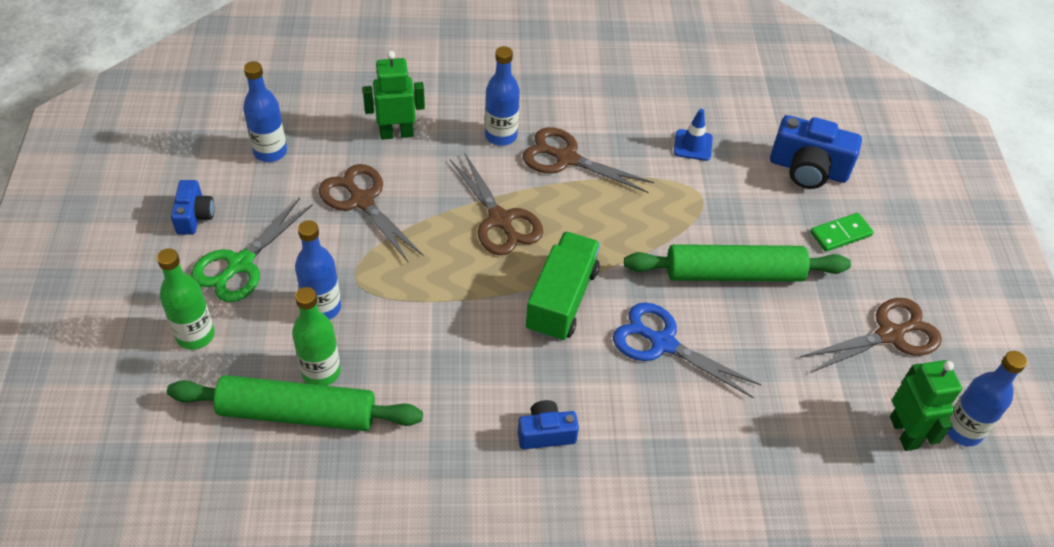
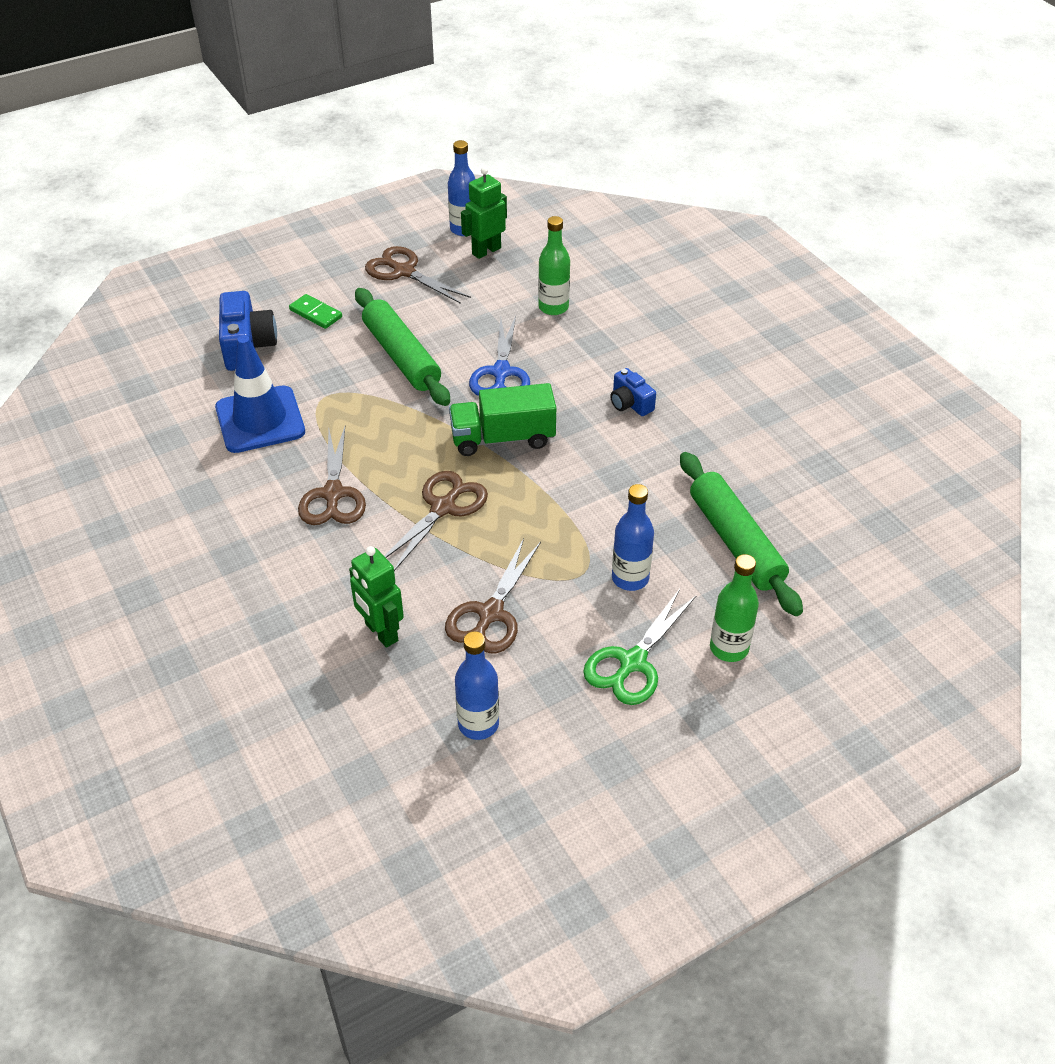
camera: 115 degrees left, 5 degrees down
(194, 216) = (607, 735): blue camera -> none
(240, 264) = (632, 662): green scissors -> green scissors turned 120 degrees clockwise
(321, 372) = (689, 547): green bottle -> green bottle (553, 307)
(501, 136) = (331, 551): blue bottle -> none
(693, 145) = (260, 420): blue traffic cone -> blue traffic cone, size x2.08

